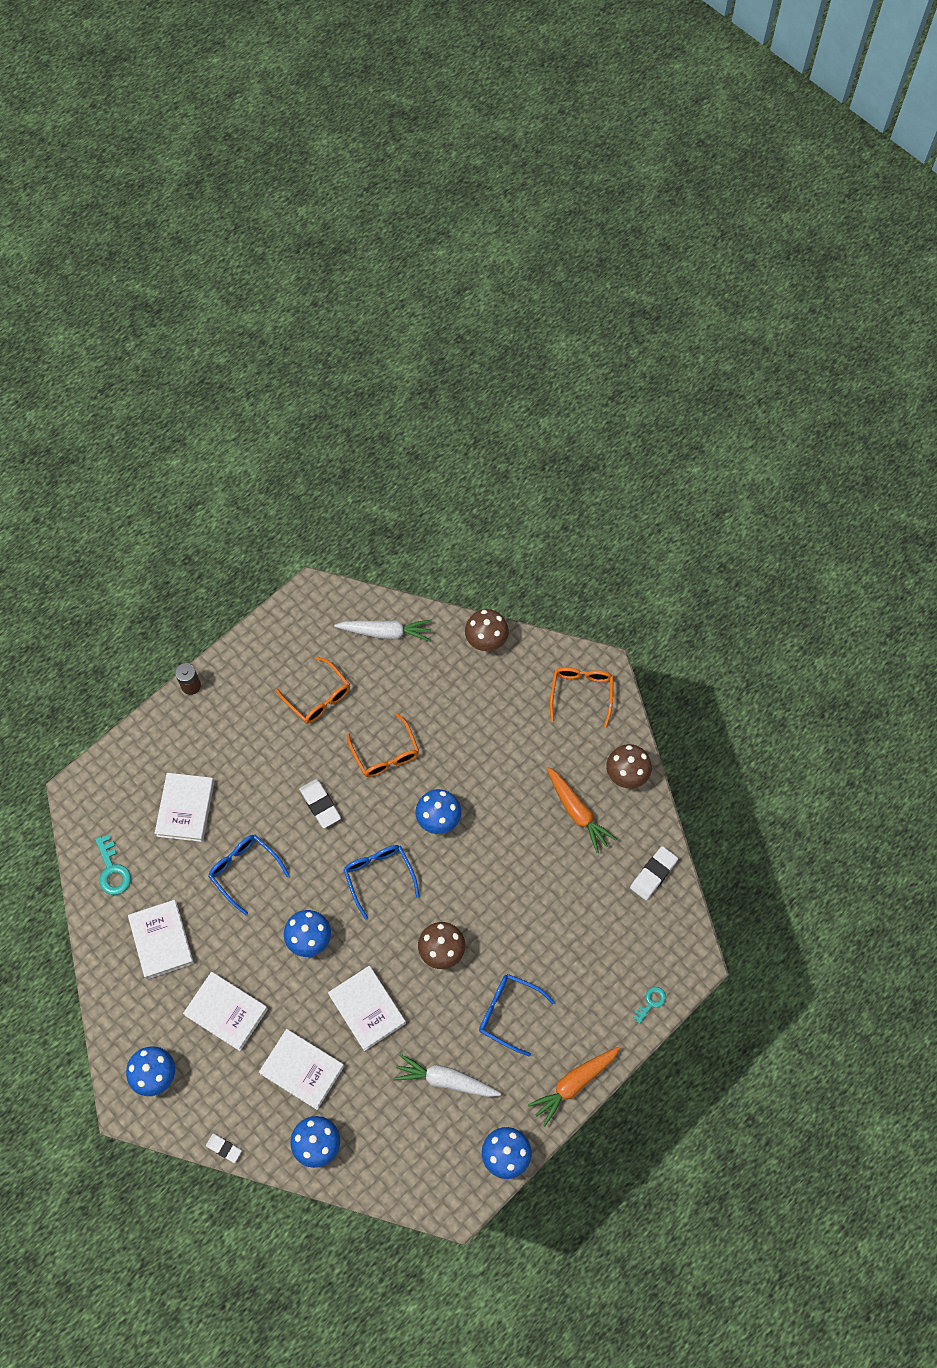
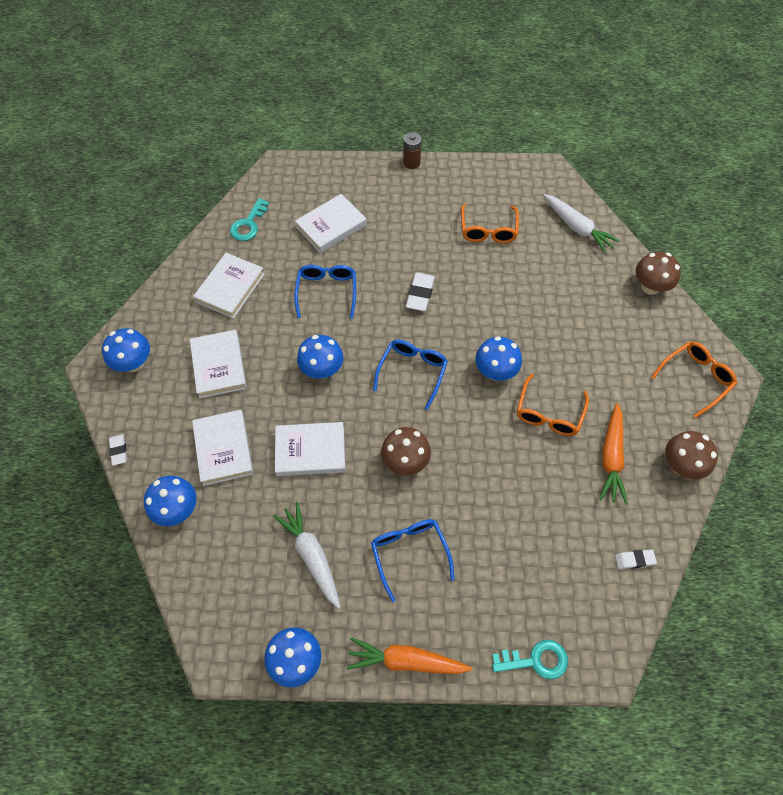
camera: 45 degrees right, 5 degrees down
(367, 1009) = (310, 451): white book -> white book turned 75 degrees clockwise
(385, 753) = (499, 299): orange glasses -> orange glasses (549, 413)
(651, 1002) = (535, 660): turquoise key -> turquoise key, size x1.57
(653, 874) = (634, 560): white eraser -> white eraser, size x0.63

